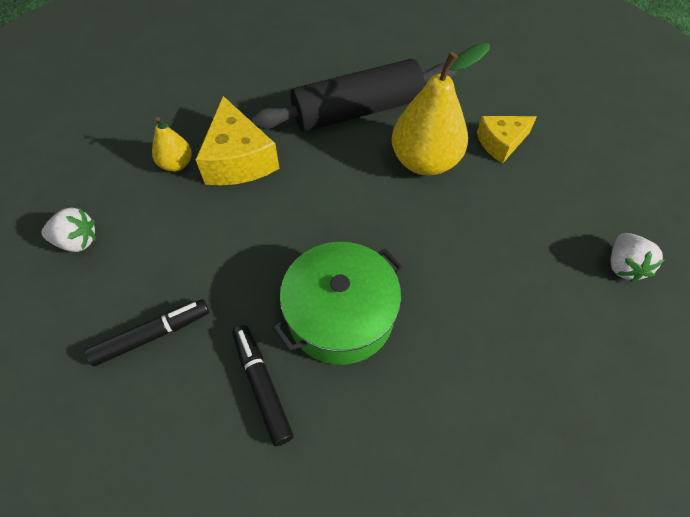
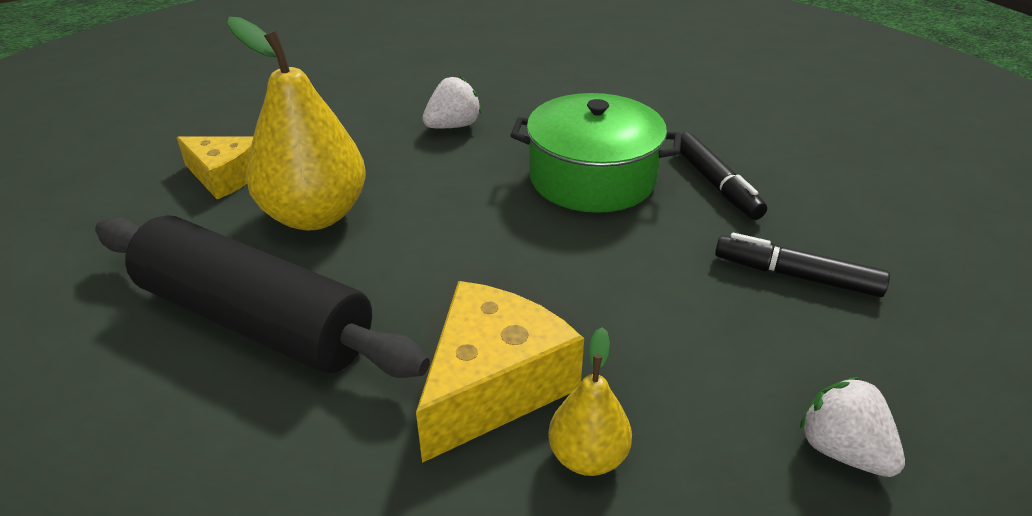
camera: 130 degrees left, 20 degrees down
(262, 386) = (716, 184): black marker -> black marker turned 45 degrees counterclockwise
(623, 266) = (348, 75): white strawberry -> white strawberry (453, 126)

